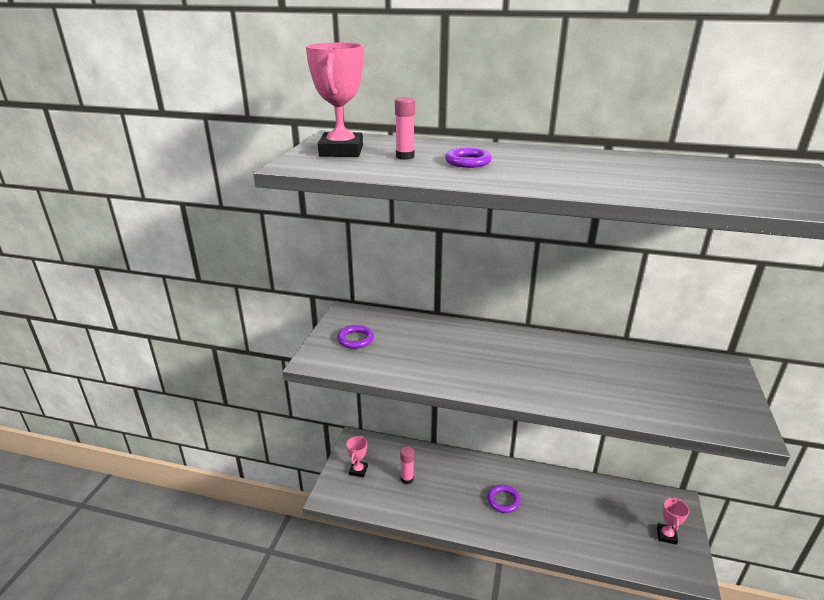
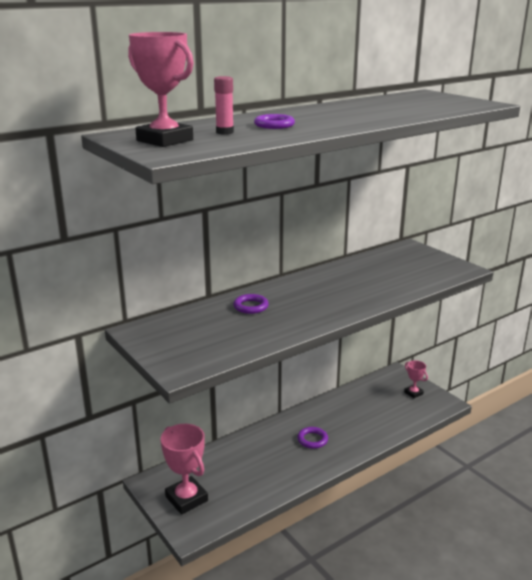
camera: 50 degrees left, 5 degrees down
(355, 339) = (183, 342): purple ring -> purple ring (251, 306)
(358, 470) = (186, 499): pink trophy -> pink trophy, size x1.86
(407, 479) = (232, 475): pink glue stick -> none

